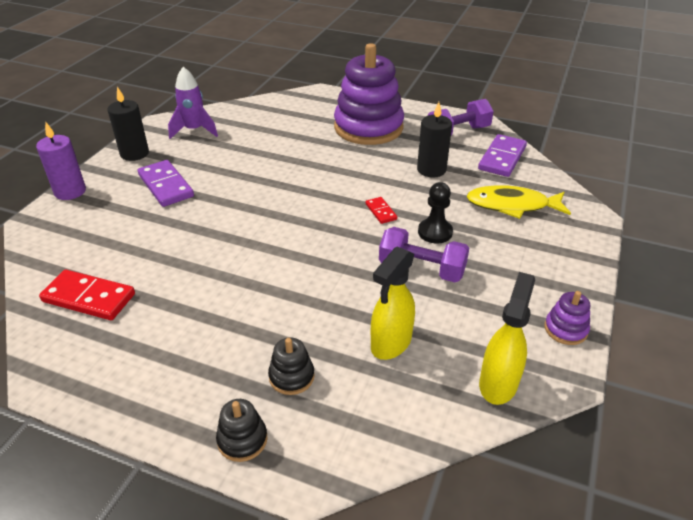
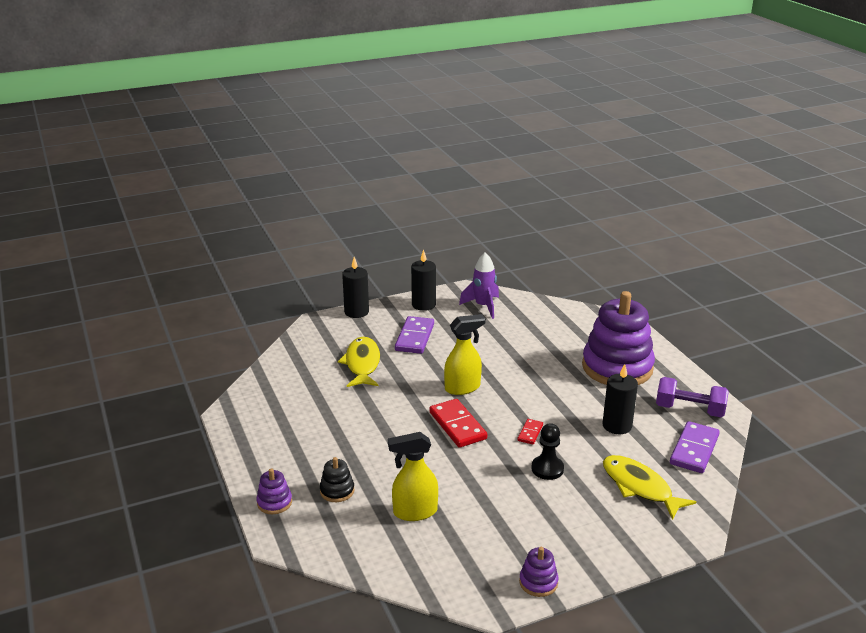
camera: 45 degrees right, 10 degrees down
(70, 191) = (356, 312): purple candle -> black candle
(89, 298) = (293, 383): red domino -> red domino (457, 425)
(144, 236) = (362, 364): none -> yellow fish
(242, 440) = (274, 502): black stacking toy -> purple stacking toy
(421, 269) = (500, 485): purple dumbbell -> none
(498, 383) = (444, 576): yellow spray bottle -> yellow spray bottle (463, 388)
(502, 158) = (694, 450): purple domino -> purple domino turned 45 degrees counterclockwise

